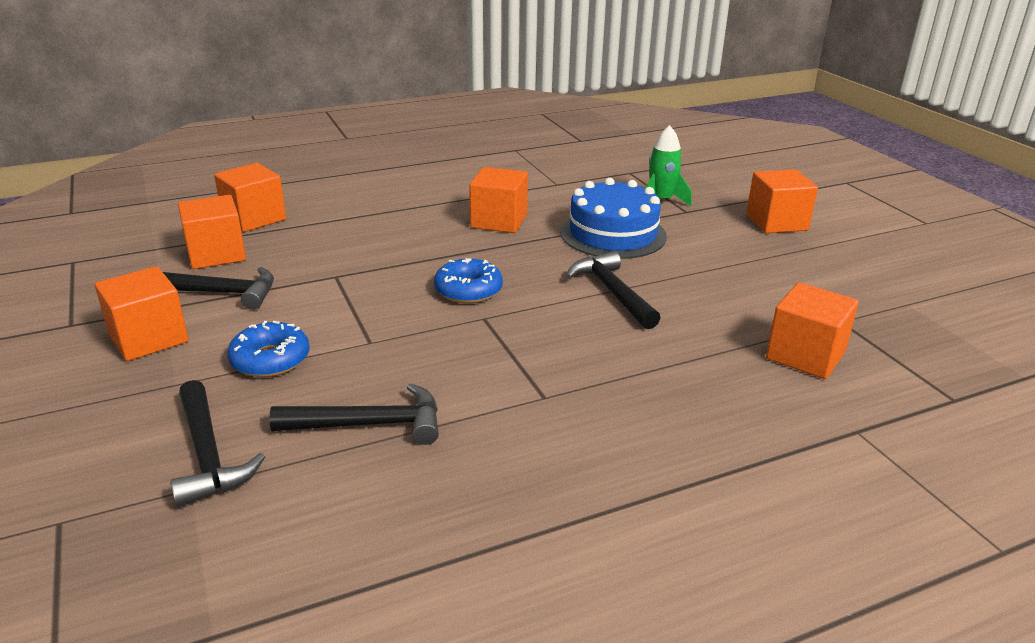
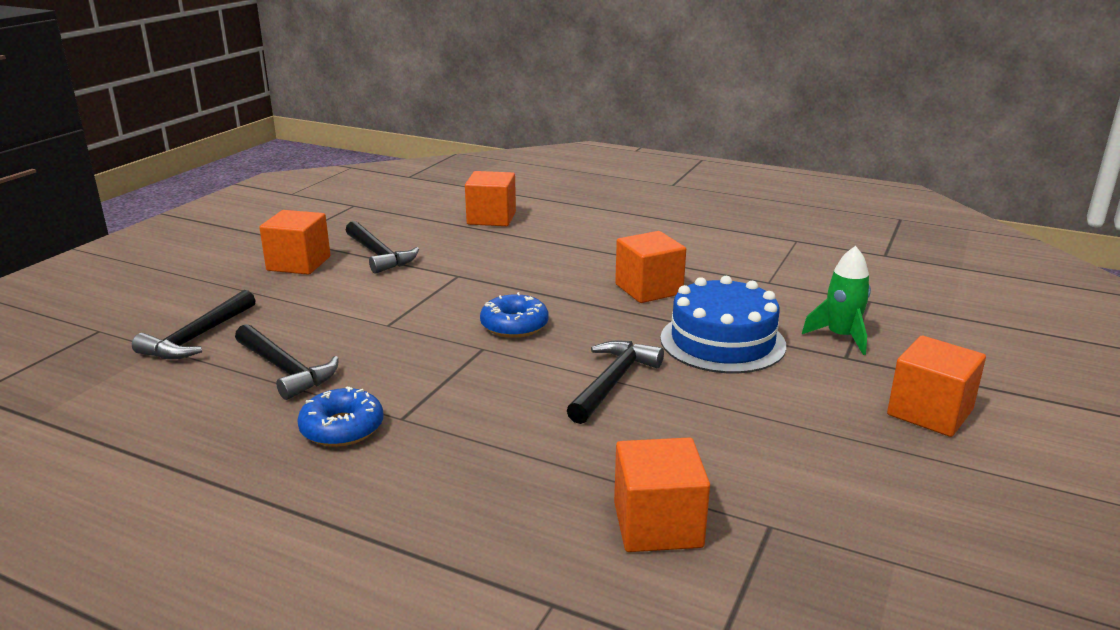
camera: 50 degrees right, 5 degrees down
(216, 254) = (425, 232): orange cube -> none
(270, 359) = (322, 306): blue donut -> blue donut (342, 428)

